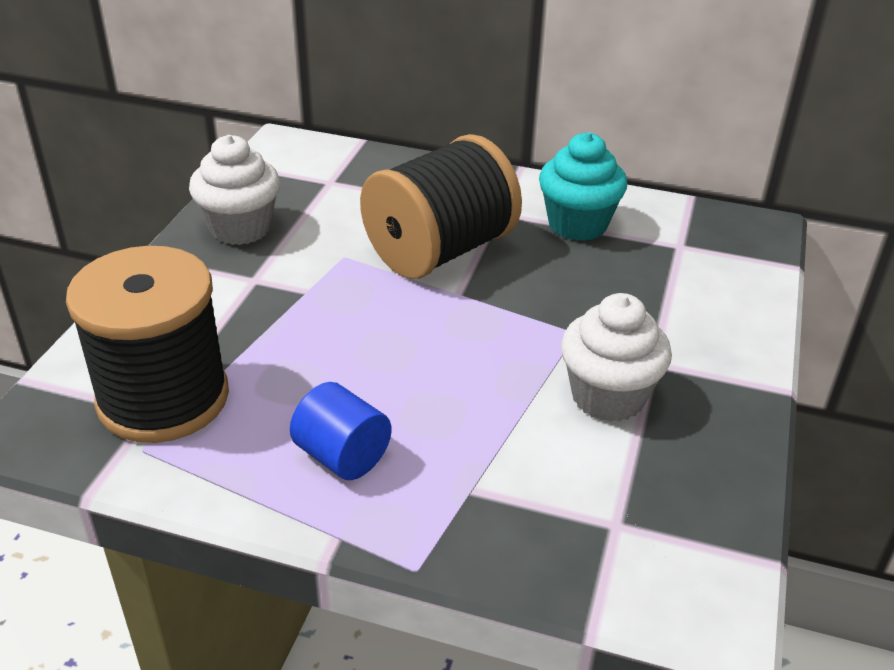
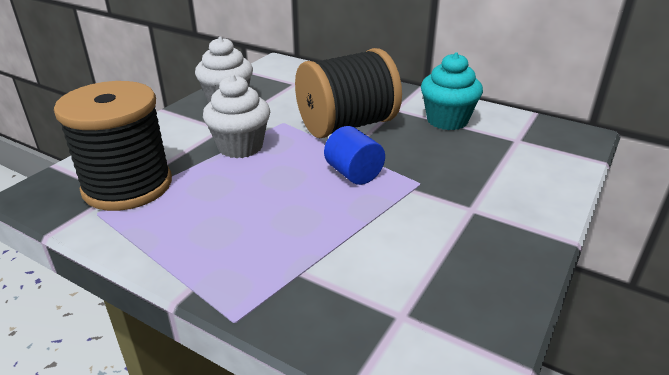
camera: 15 degrees right, 5 degrees down
(342, 456) = (221, 236): blue cylinder -> blue cylinder (353, 174)
(608, 396) = (429, 226): white cupcake -> white cupcake (240, 147)

